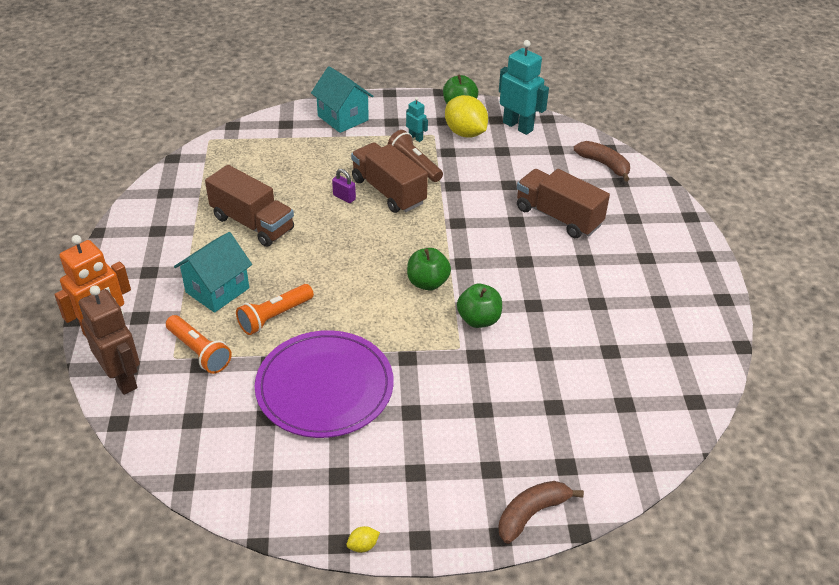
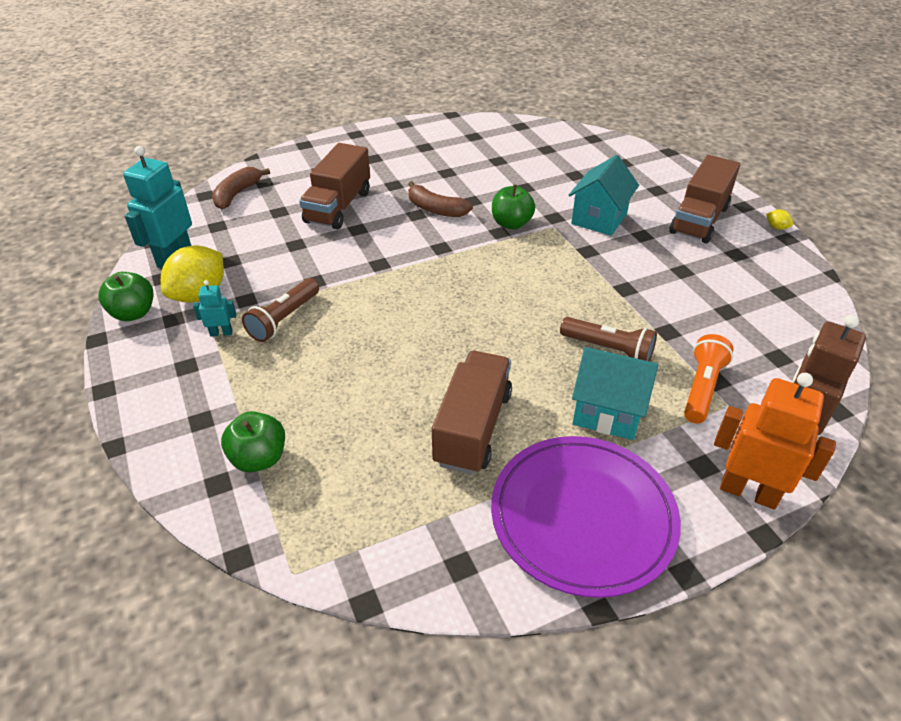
camera: 110 degrees left, 0 degrees up
(274, 317) = (608, 349): orange flashlight -> brown flashlight
(324, 387) = (663, 287): purple plate -> purple plate (583, 516)
(343, 118) = (186, 419): turquoise house -> turquoise house (599, 219)
(344, 197) = (376, 360): purple padlock -> none
(388, 191) = (347, 326): brown truck -> brown truck (699, 220)
(416, 137) = (221, 333): turquoise robot -> turquoise robot turned 60 degrees clockwise
(427, 283) = (484, 262): green apple -> green apple (259, 458)
(531, 514) = (675, 169): brown banana -> brown banana (436, 209)

